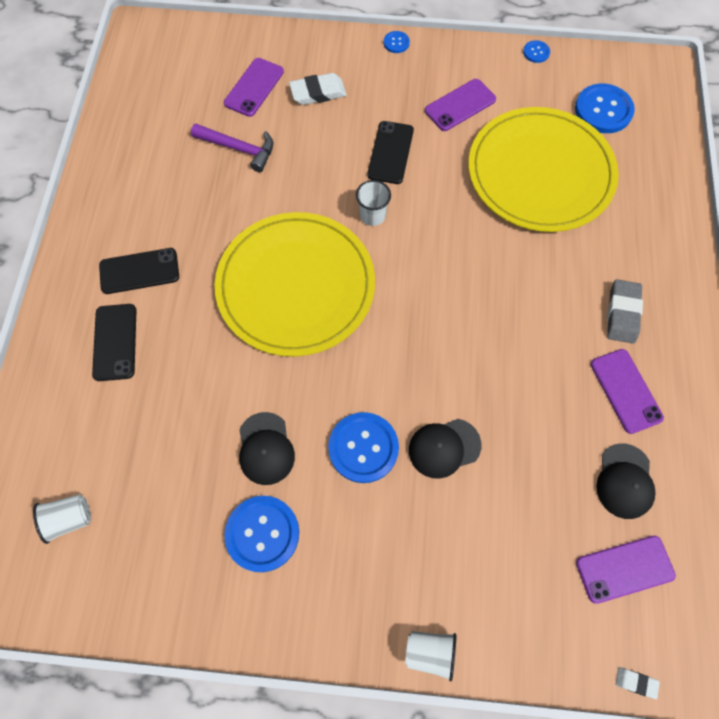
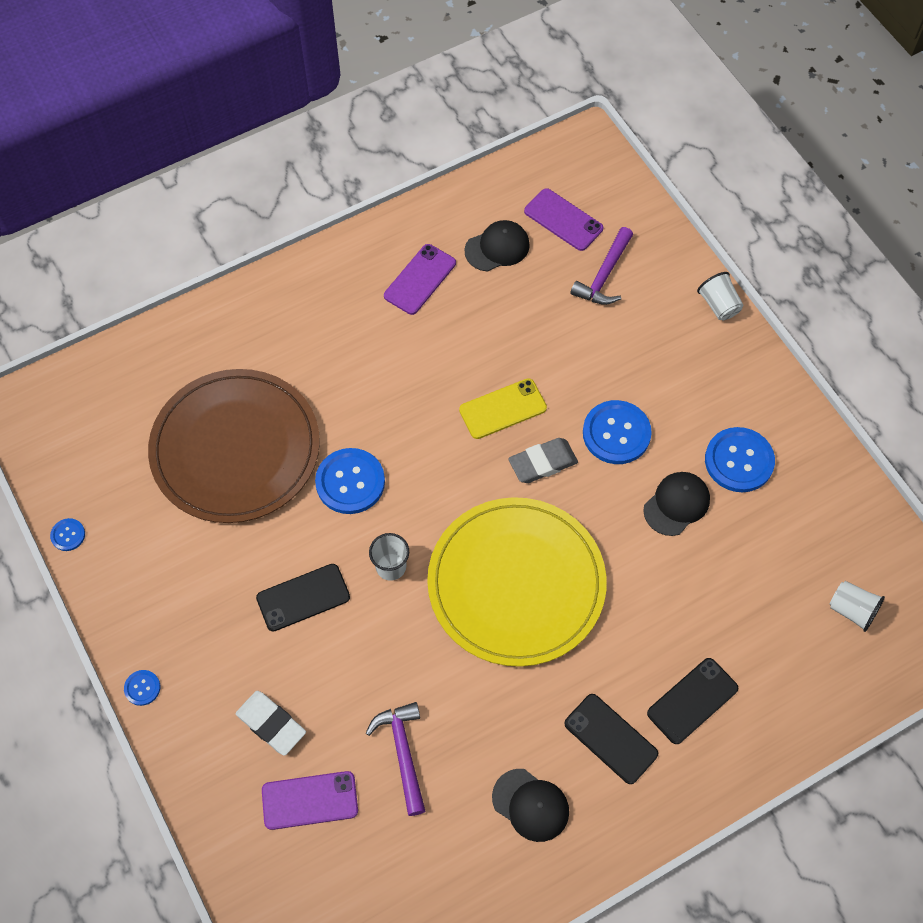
camera: 125 degrees left, 5 degrees down
(444, 448) = (569, 377): black cap -> black cap (530, 805)
(450, 373) = (502, 409): none -> yellow phone
(460, 105) = (194, 568): purple phone -> none
(533, 560) = (604, 275): none -> purple hammer
(540, 173) = (235, 449): yellow plate -> brown plate
(603, 110) = (114, 433): blue button -> blue button (350, 482)
(622, 313) = (348, 313): grey eraser -> grey eraser (542, 463)
(635, 682) = (633, 182): white eraser -> none

